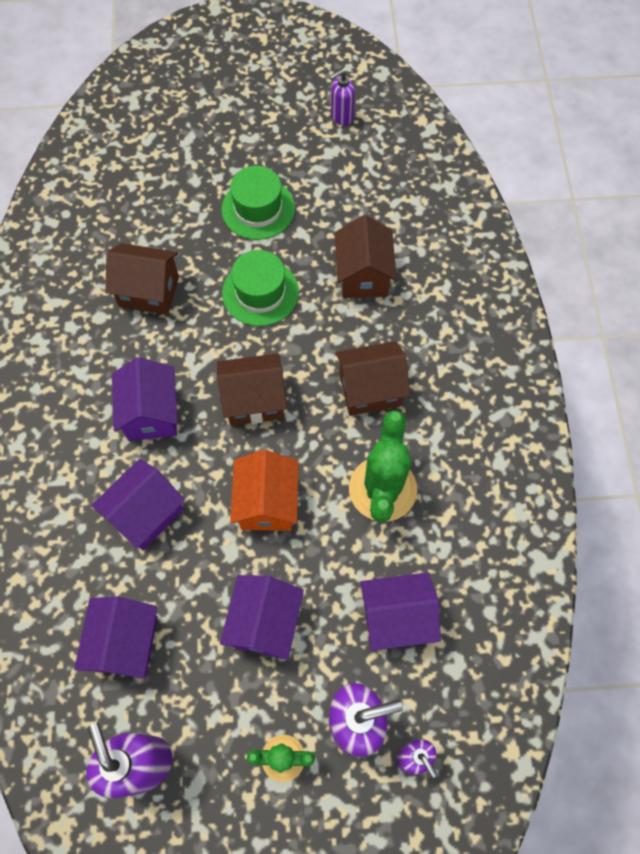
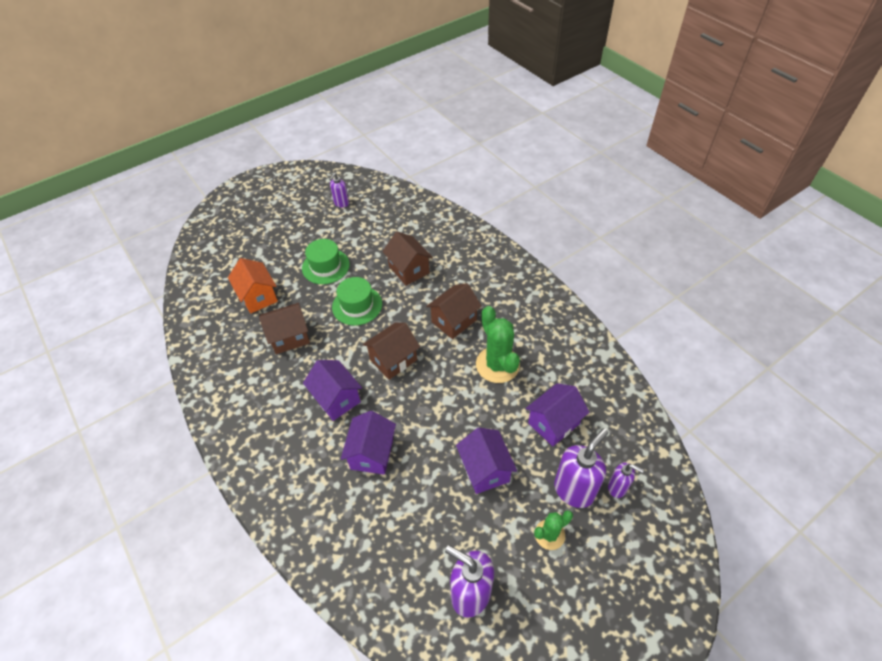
camera: 30 degrees left, 15 degrees down
(125, 643) = (411, 532): purple house -> none
(267, 503) = (439, 407): orange house -> orange house (258, 297)

